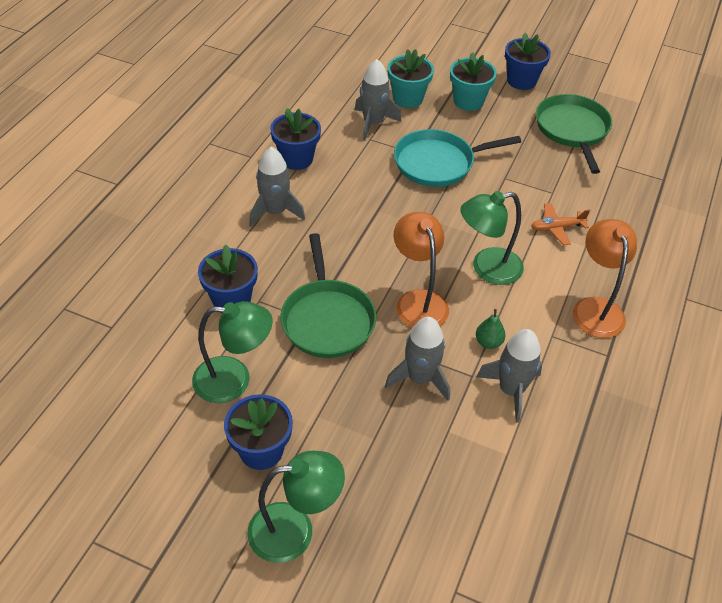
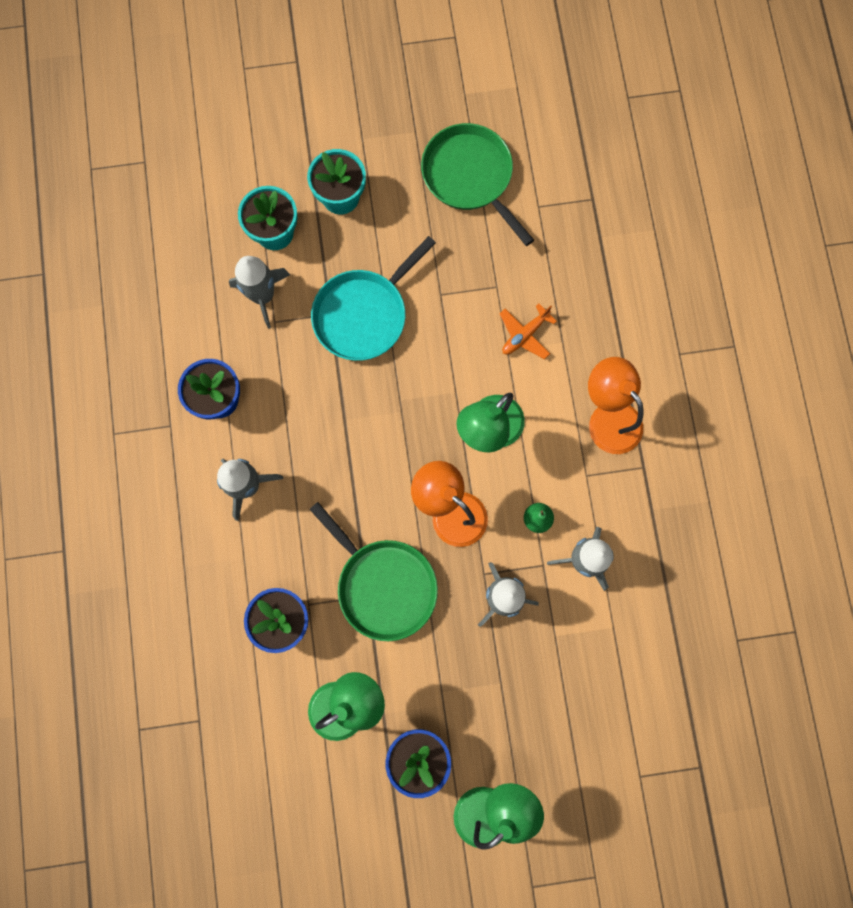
camera: 30 degrees left, 30 degrees up
(521, 81) = (378, 126): blue flower pot -> none

